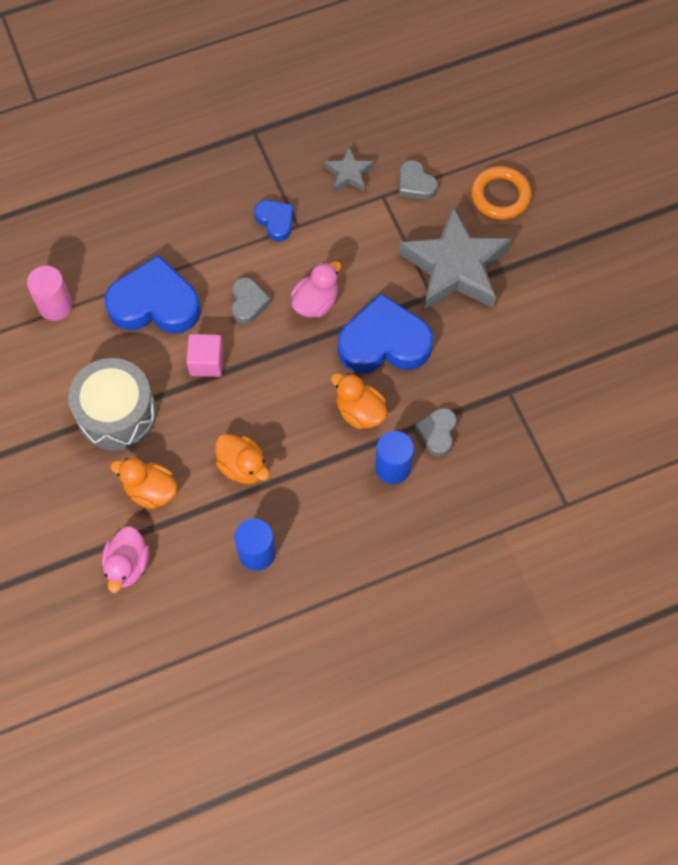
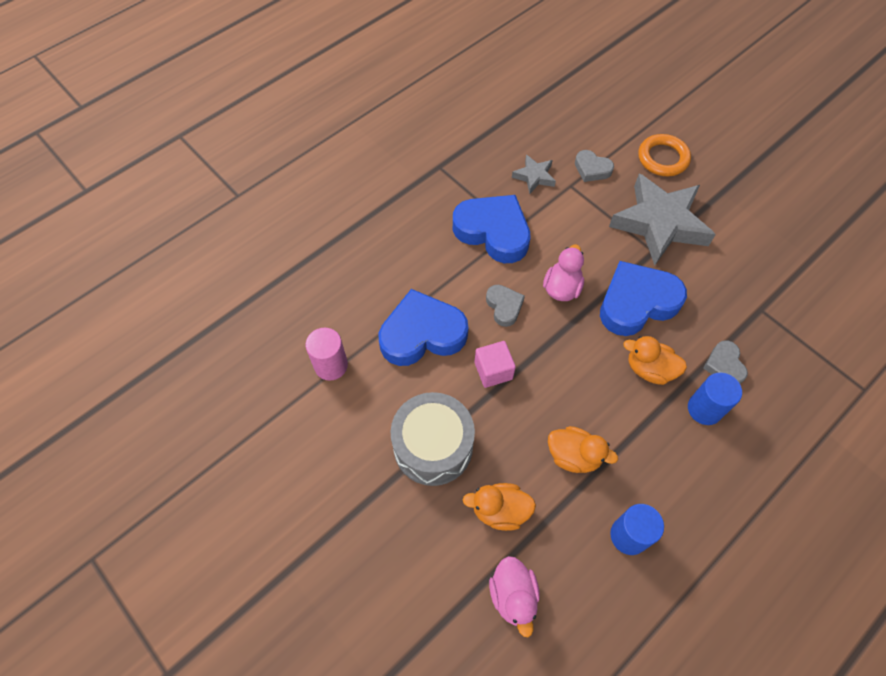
camera: 20 degrees left, 5 degrees down
(275, 221) = (493, 232): blue heart -> blue heart, size x1.98

